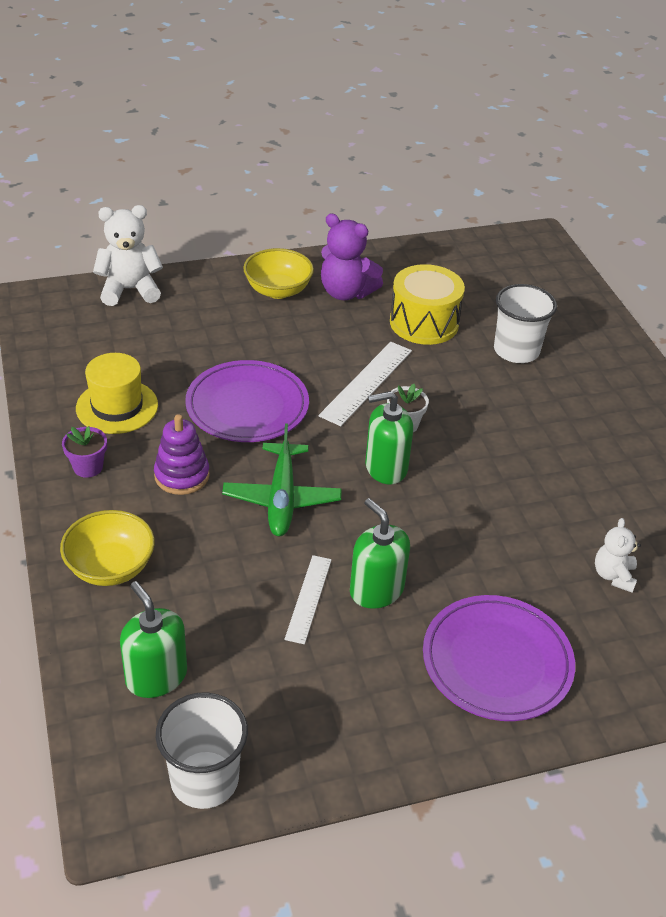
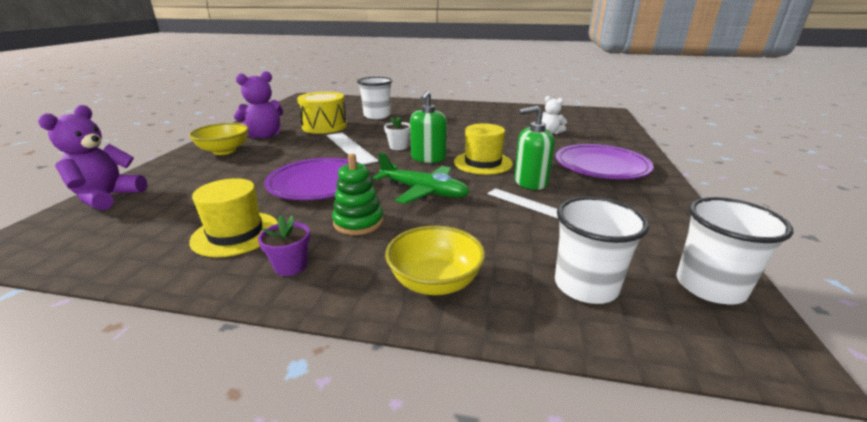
camera: 60 degrees left, 15 degrees down
(130, 290) = (107, 197): white teddy bear -> purple teddy bear
(156, 676) = (585, 286): green soap dispenser -> white cup
(182, 475) = (358, 222): purple stacking toy -> green stacking toy
(409, 526) = (483, 163): none -> yellow hat

